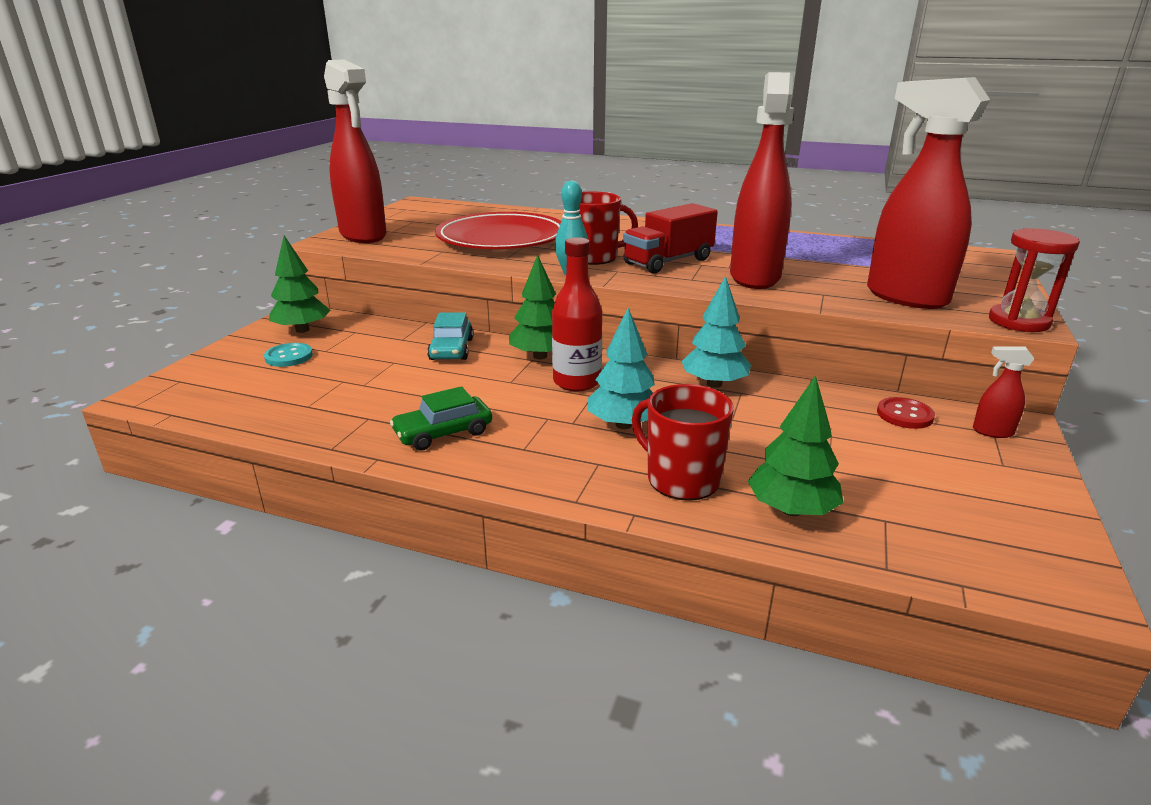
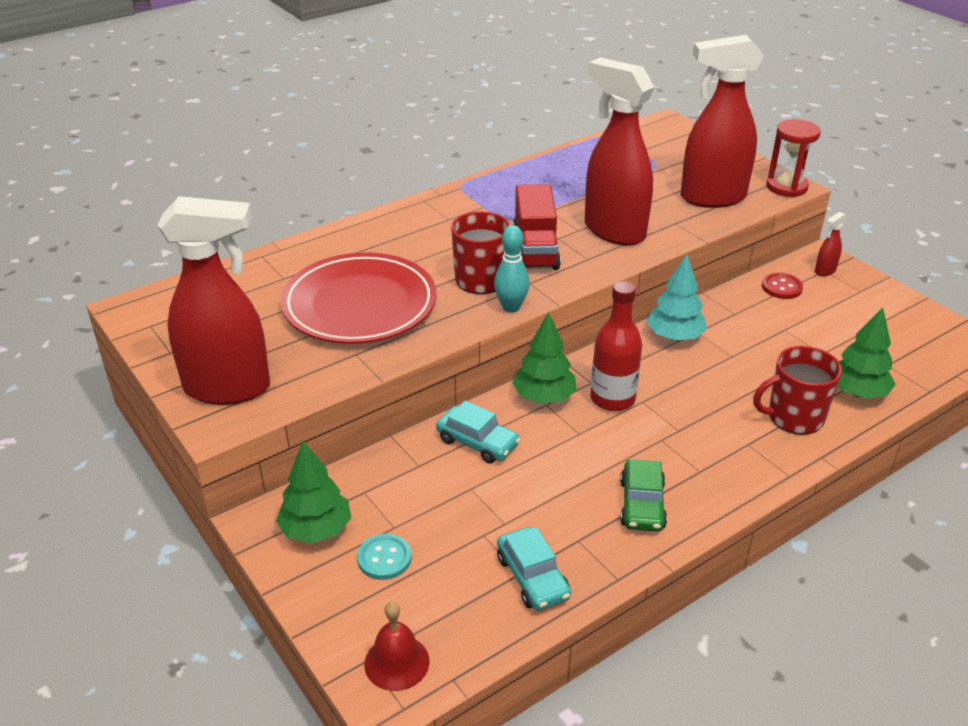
camera: 55 degrees left, 10 degrees up
(180, 390) = (396, 662): none -> red bell
(306, 412) = (532, 577): none -> turquoise car
(623, 424) = (702, 407): turquoise tree -> none

